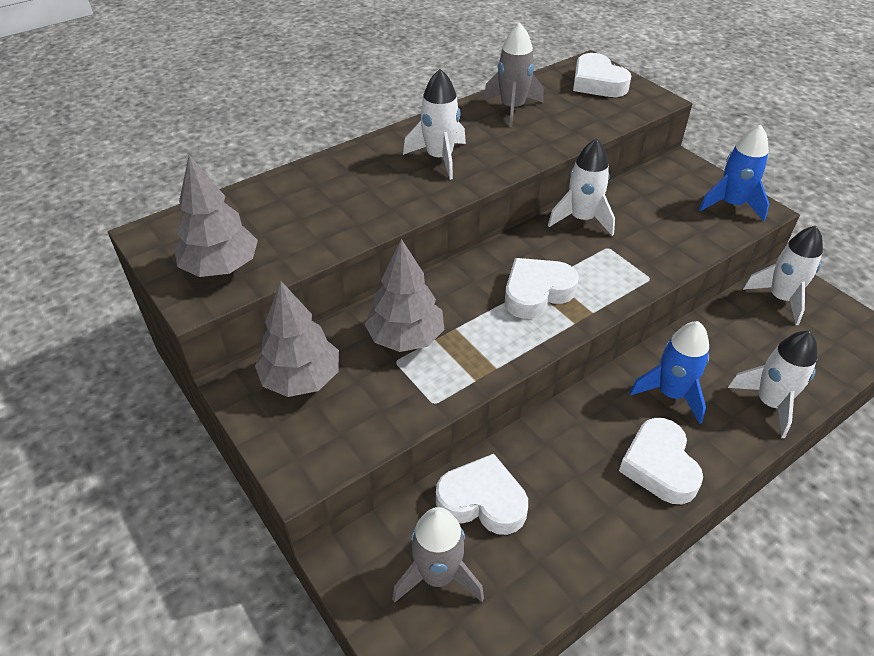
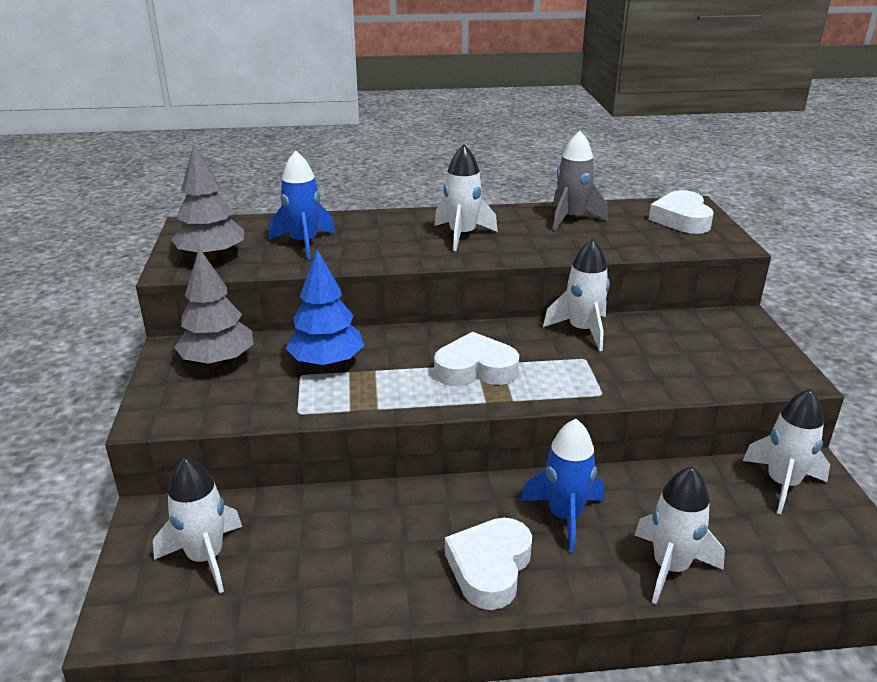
camera: 30 degrees right, 15 degrees down
(406, 337) = (327, 362): grey tree -> blue tree
(438, 575) = (206, 557): grey rocket -> white rocket
(482, 501) = (298, 522): white heart -> none
(731, 204) = (764, 365): blue rocket -> blue rocket (304, 243)

